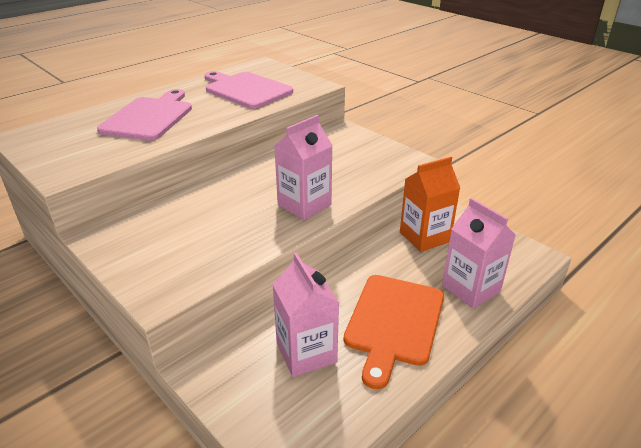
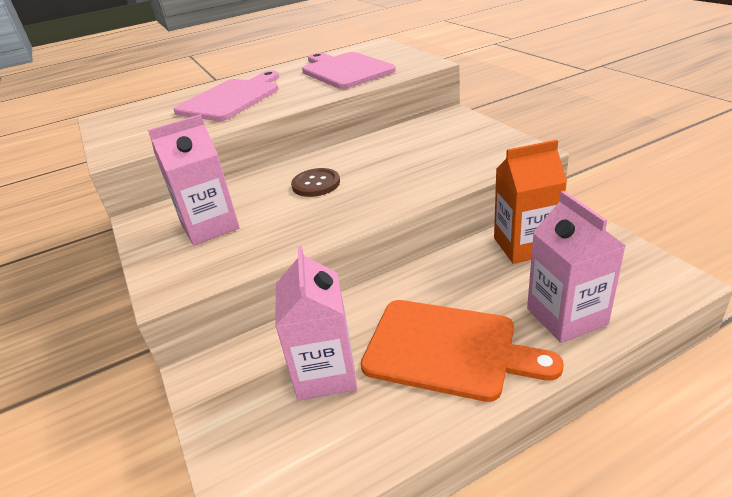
camera: 20 degrees right, 0 degrees up
(250, 195) = (316, 184): none -> brown button
(304, 205) = (371, 197): pink carton -> pink carton (210, 227)
(394, 322) = (447, 349): orange cutting board -> orange cutting board turned 105 degrees counterclockwise

